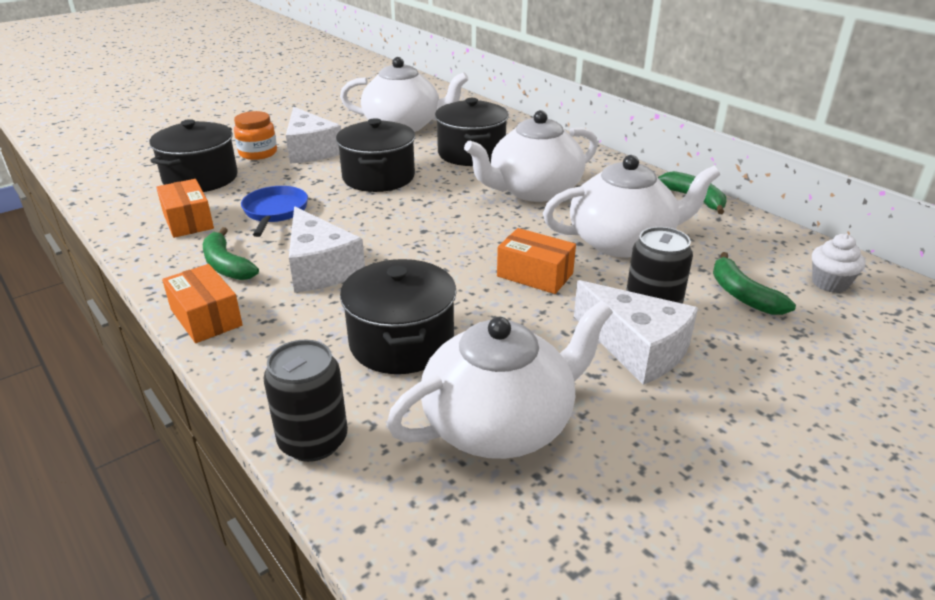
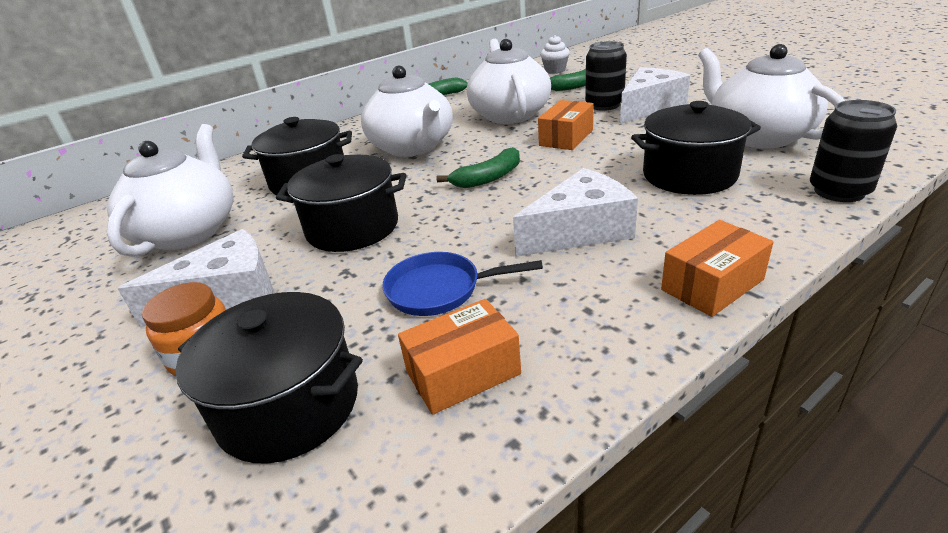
camera: 85 degrees left, 0 degrees up
(226, 265) = (591, 298): green banana -> green banana (488, 178)

